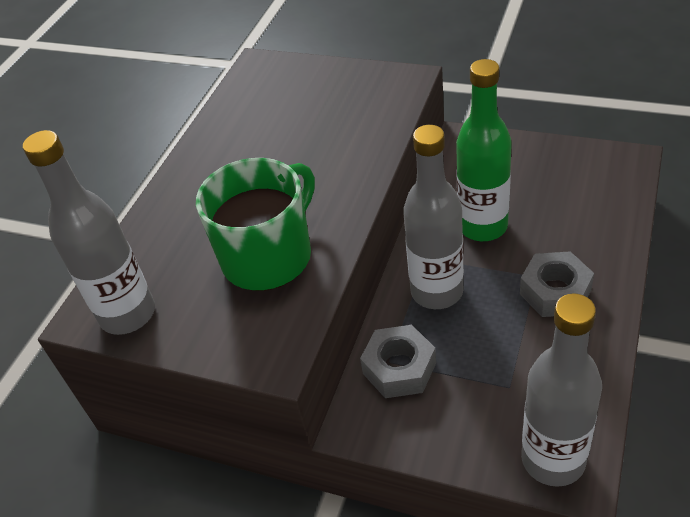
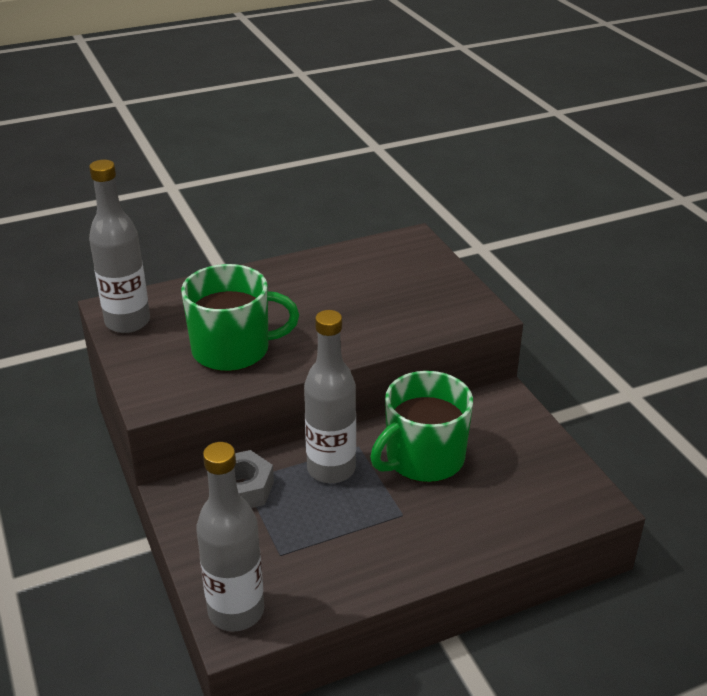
camera: 40 degrees right, 10 degrees down
(482, 226) = (423, 458): green bottle -> green mug
(555, 292) = (398, 533): grey nut -> none

